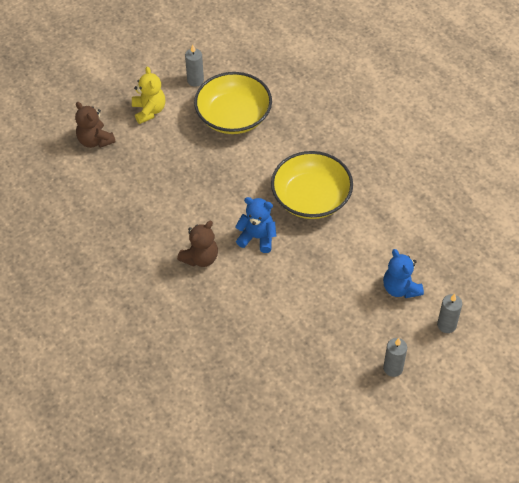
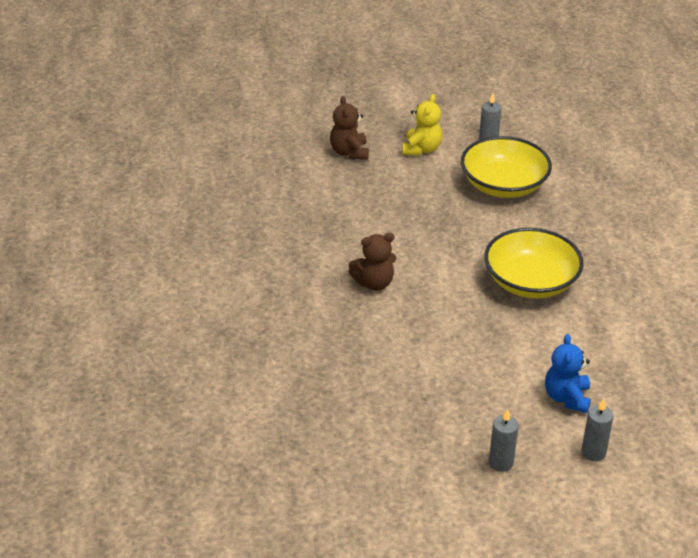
camera: 30 degrees right, 15 degrees down
(257, 237) = (446, 291): blue teddy bear -> none

